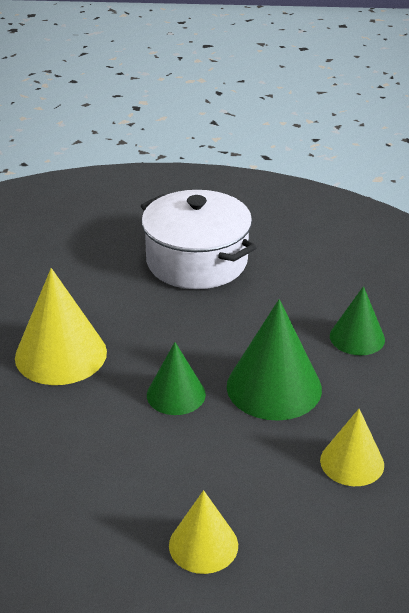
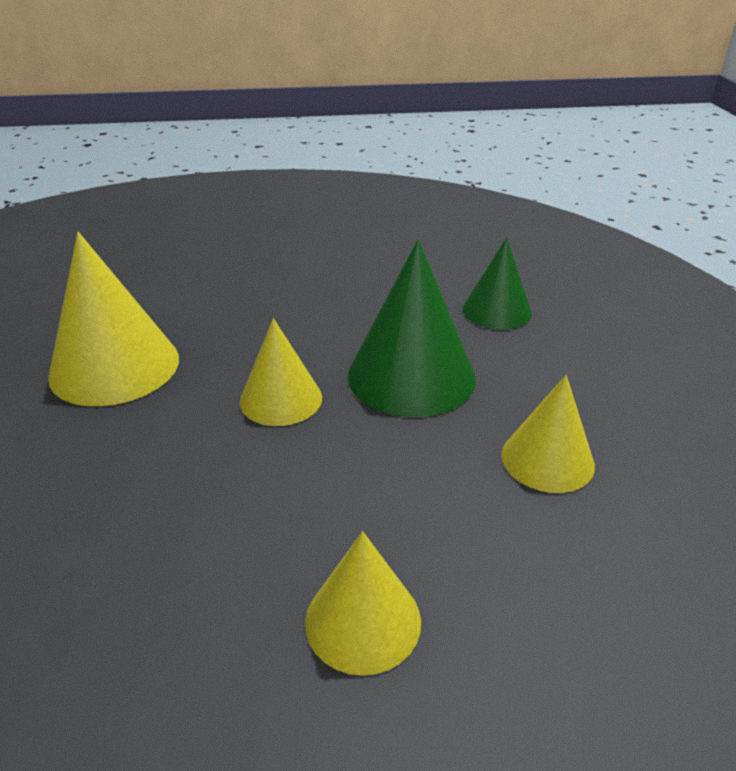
camera: 10 degrees left, 0 degrees up
(176, 394) = (281, 399): green cone -> yellow cone
(197, 261) = (283, 252): white pot -> none

